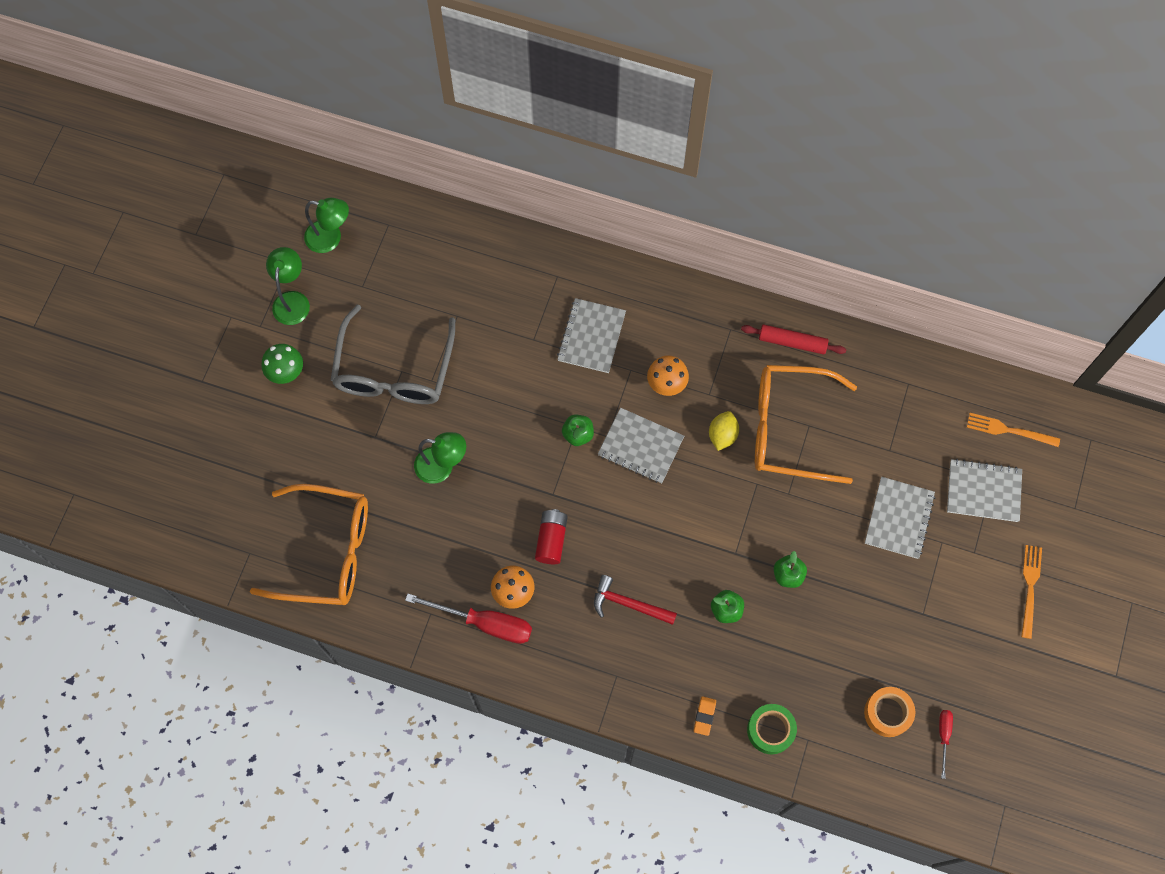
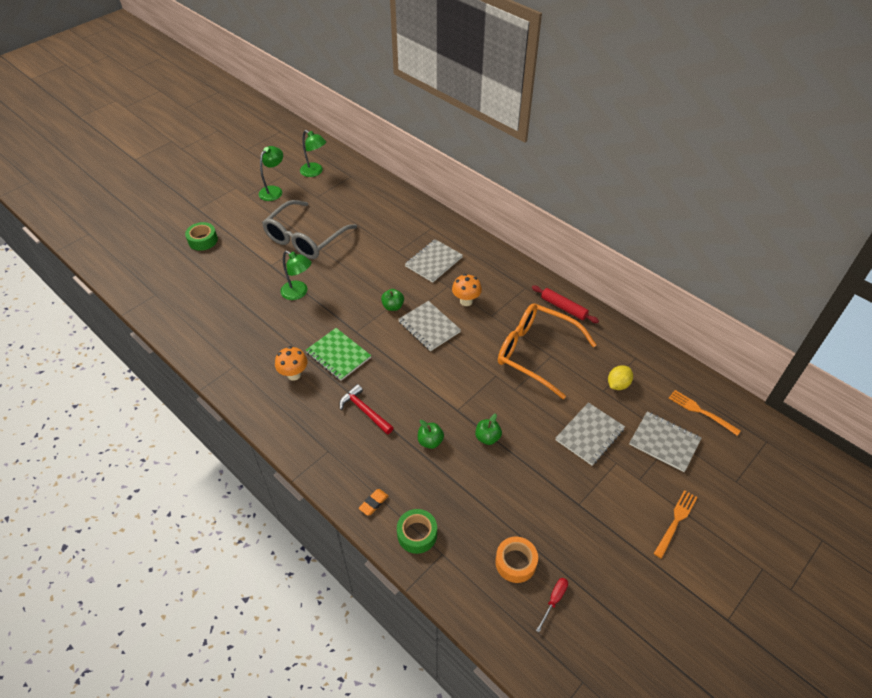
camera: 25 degrees right, 20 degrees down
(251, 435) = (203, 240): none -> green tape
(287, 373) = (245, 220): green mushroom -> none
(326, 551) = (199, 309): orange glasses -> none
(485, 623) = (264, 384): red screwdriver -> none
(551, 540) = (338, 355): red battery -> green notebook
(722, 435) = (487, 340): yellow lemon -> yellow lemon (618, 384)

